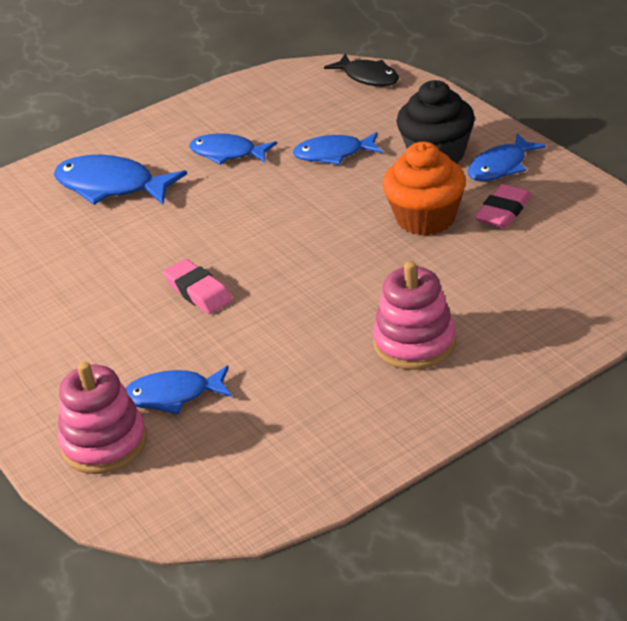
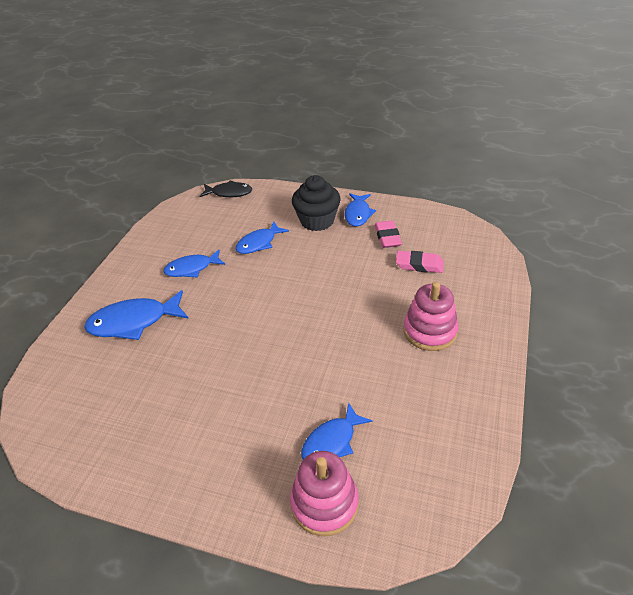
camera: 40 degrees left, 5 degrees up
(198, 292) = (270, 364): pink eraser -> pink eraser (419, 265)
(425, 218) = (352, 258): orange cupcake -> none

